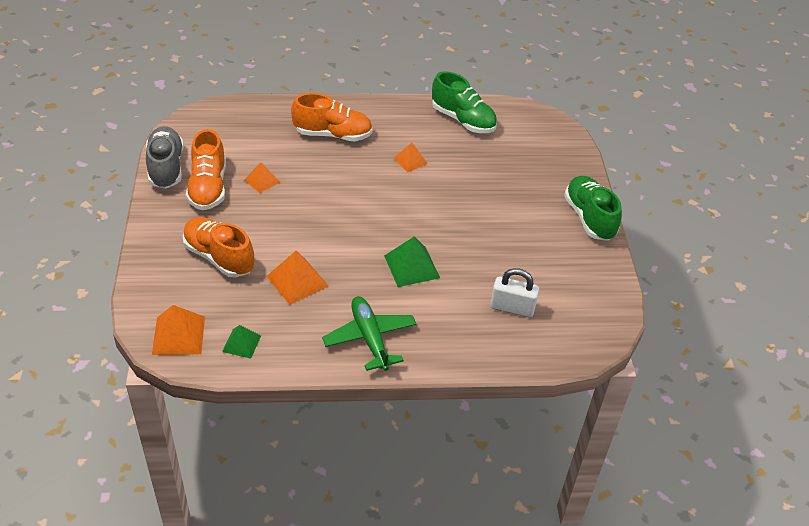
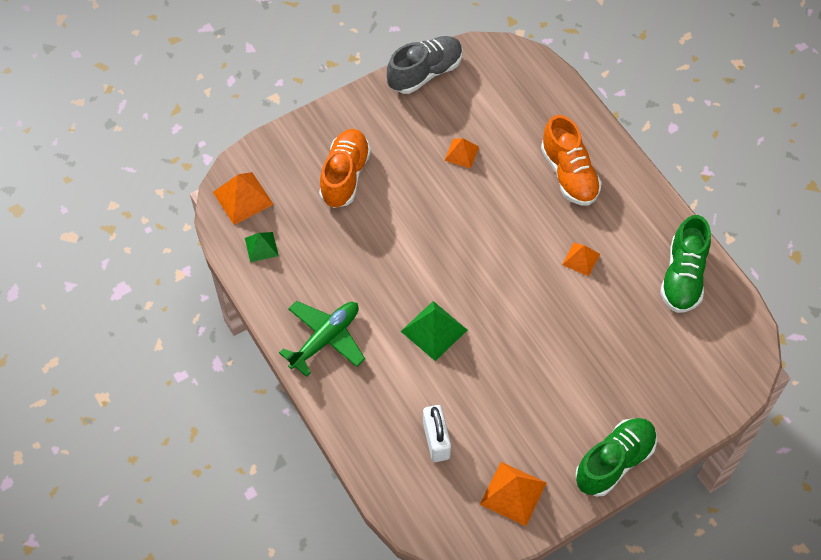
camera: 65 degrees right, 15 degrees up
(208, 187) = (423, 118): orange shoe -> none
(297, 281) = (356, 249): orange pyramid -> orange pyramid (513, 493)

